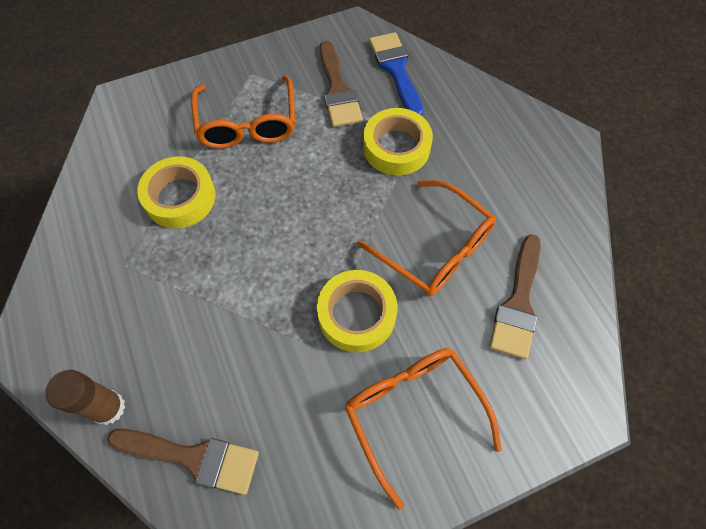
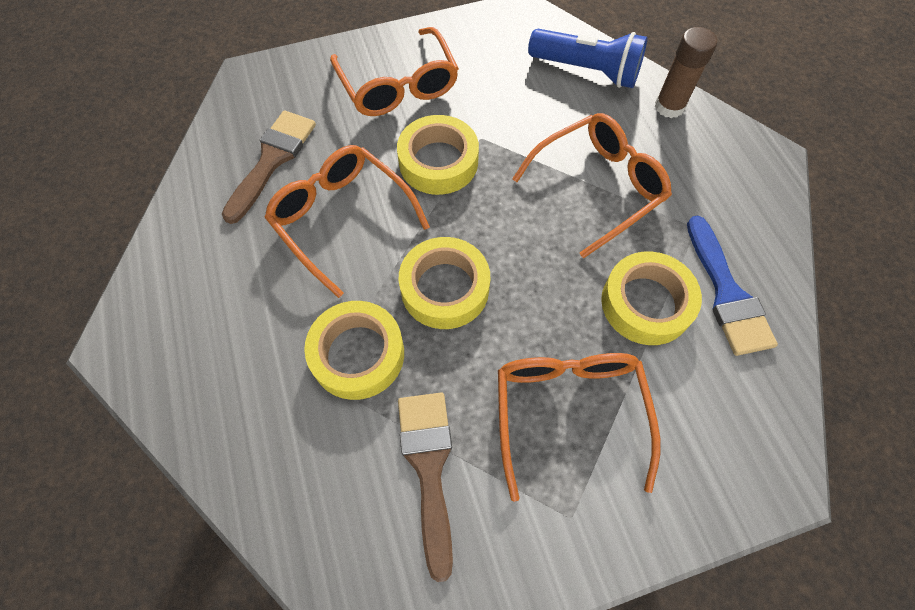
camera: 175 degrees left, 0 degrees up
(193, 457) = (587, 70): brown brush -> blue flashlight
(203, 299) = (598, 187): none -> orange glasses
(338, 197) = (445, 288): none -> yellow tape
(396, 70) = (327, 504): blue brush -> blue brush (727, 294)

